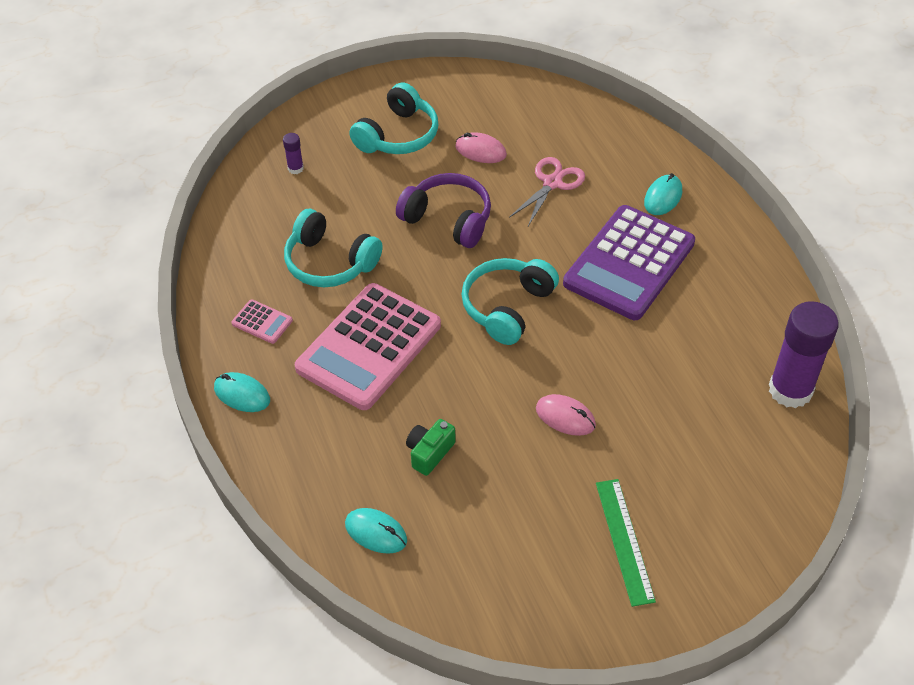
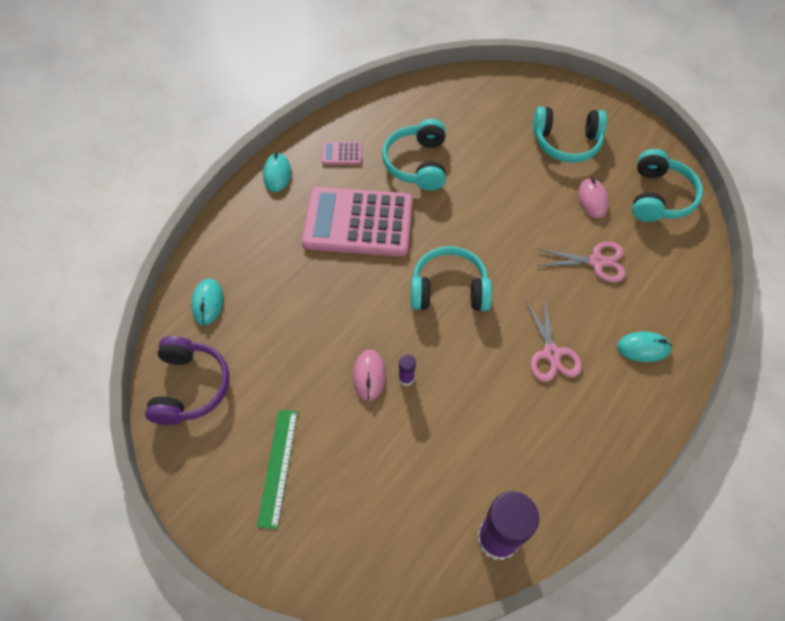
camera: 60 degrees right, 10 degrees up
(262, 322) = (341, 154): pink calculator -> pink calculator turned 90 degrees clockwise
(295, 168) = (488, 102): purple glue stick -> purple glue stick (406, 378)
(429, 452) = (289, 302): green camera -> none
(448, 219) = (507, 212): purple headphones -> purple headphones (190, 387)
(512, 105) = (659, 197): none -> turquoise headphones
(624, 541) = (278, 467): green ruler -> green ruler turned 45 degrees counterclockwise
(629, 263) = (551, 353): purple calculator -> pink scissors

